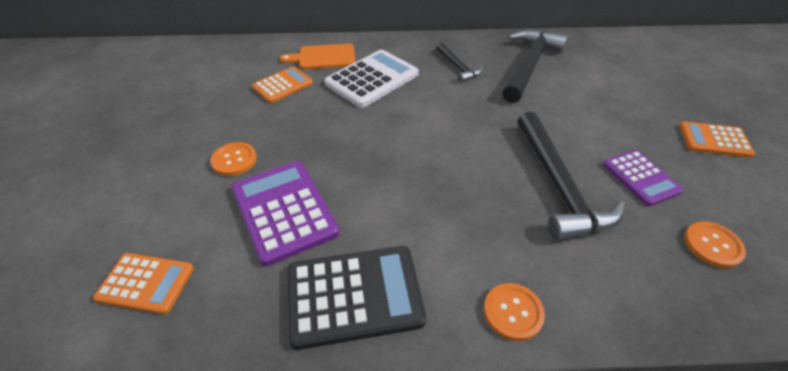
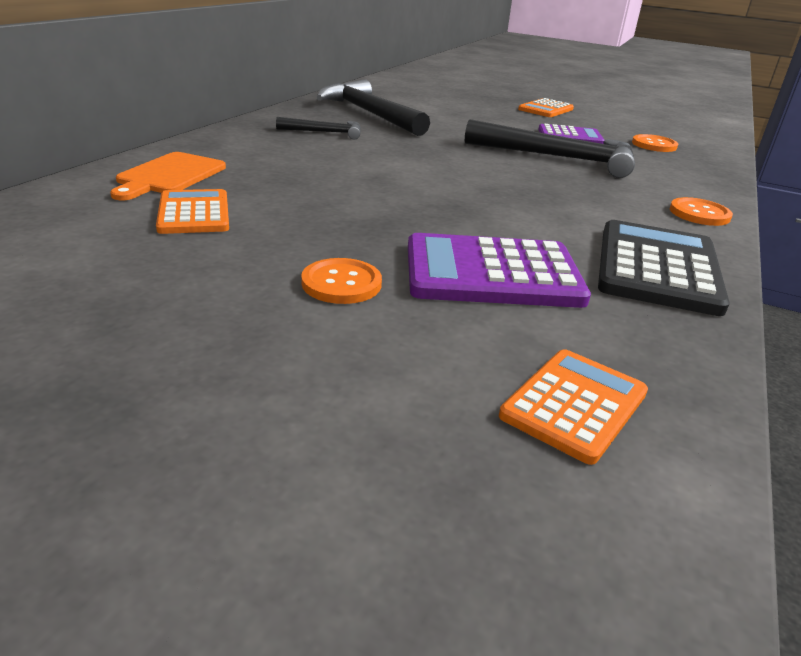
camera: 65 degrees left, 15 degrees down
(372, 79) = (277, 167): white calculator -> none

